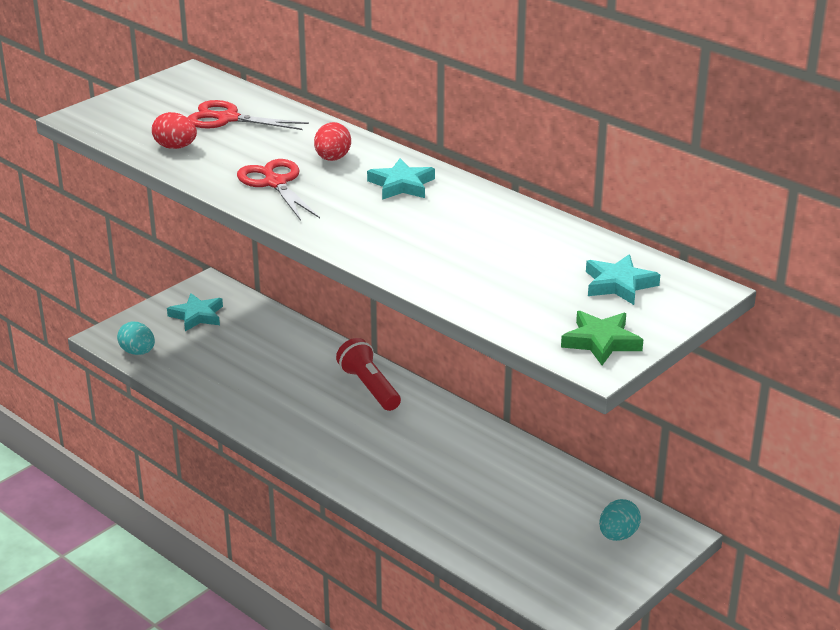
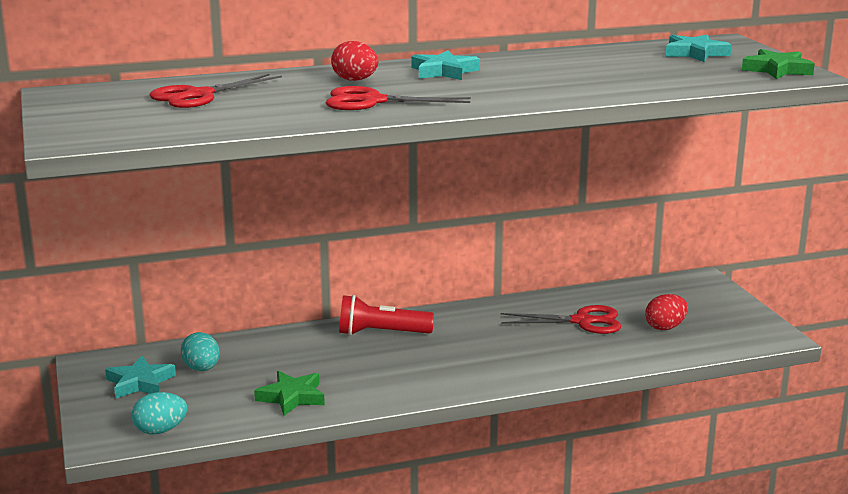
camera: 60 degrees left, 10 degrees down
(175, 147) = (225, 119): red egg -> red egg (665, 327)
(227, 386) = (292, 397): none -> green star
(494, 485) = (582, 321): none -> red scissors
(618, 535) = (687, 297): turquoise egg -> turquoise egg (202, 369)

